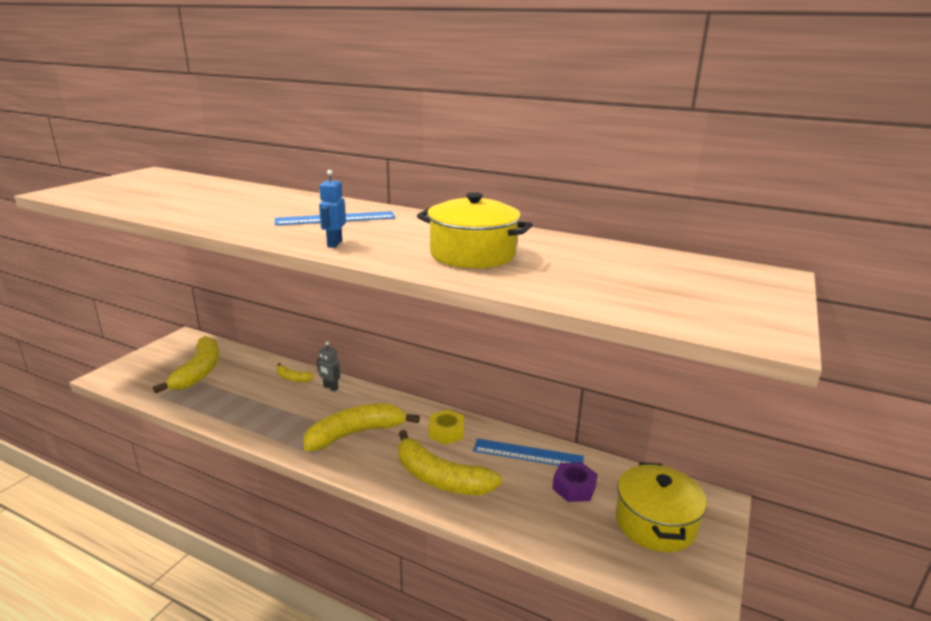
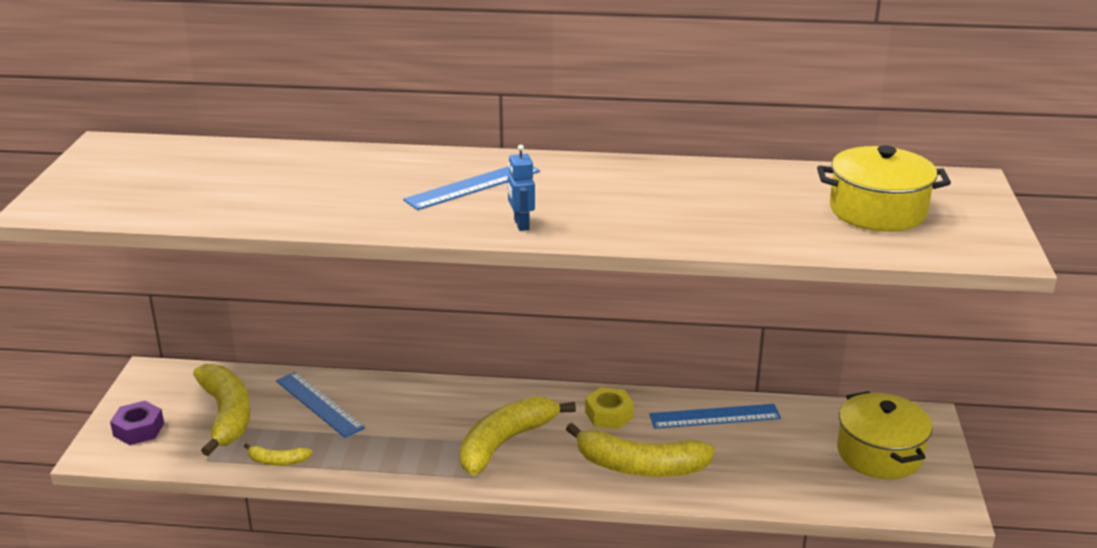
camera: 20 degrees left, 5 degrees up
(259, 378) = (319, 404): none -> blue ruler
(292, 378) = (364, 394): yellow banana -> yellow banana (277, 461)
(330, 388) = (425, 395): grey robot -> none
(472, 254) = (679, 210): yellow pot -> yellow pot (877, 211)
(574, 488) = (783, 440): purple nut -> purple nut (138, 429)

